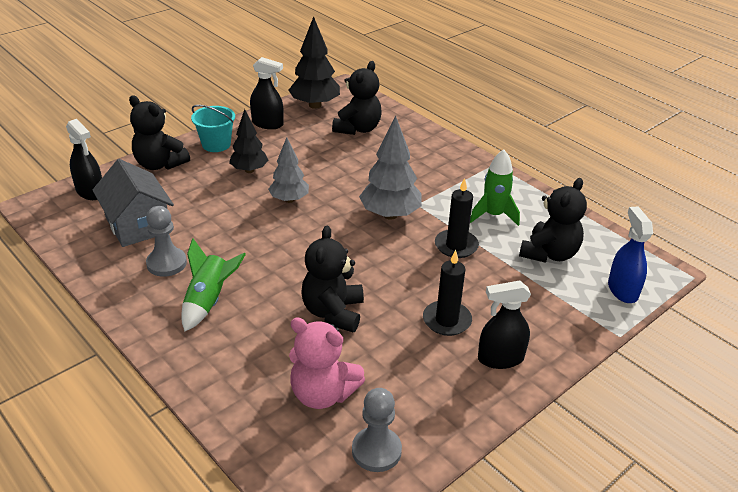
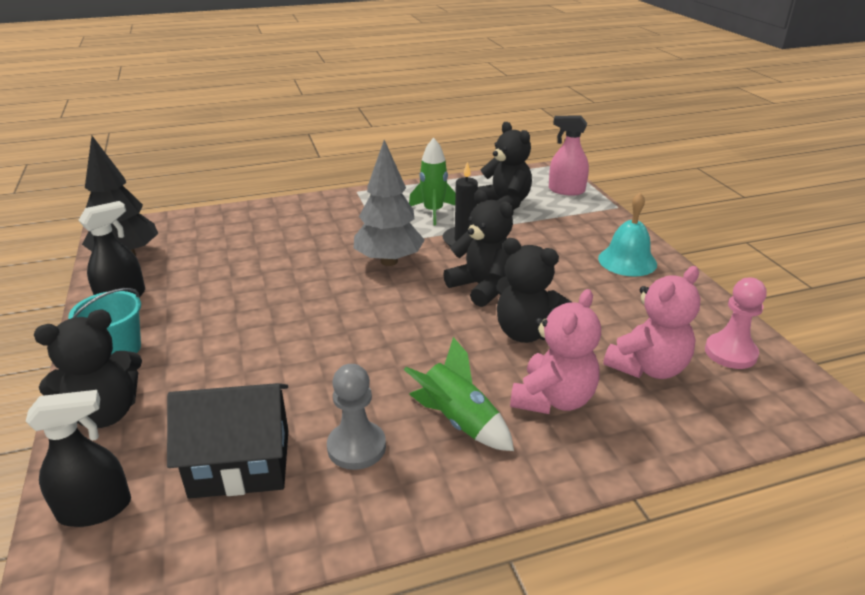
camera: 65 degrees left, 5 degrees down
(138, 224) = (240, 463): grey house -> black house
(249, 170) = (212, 334): black tree -> none
(254, 343) = (553, 399): none -> pink teddy bear
(289, 200) = (304, 317): grey tree -> none
(358, 129) = (213, 241): black teddy bear -> black teddy bear (482, 287)
(376, 451) = (730, 353): grey pawn -> pink pawn
(447, 320) = (568, 272): black candle -> none
(500, 358) = (627, 261): black spray bottle -> turquoise bell
(622, 290) = (566, 190): blue spray bottle -> pink spray bottle

